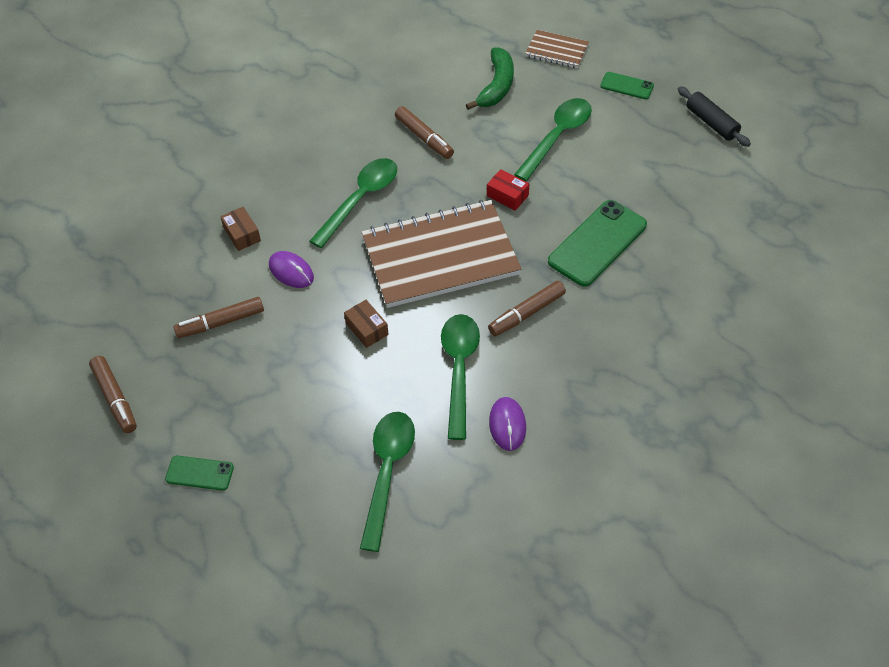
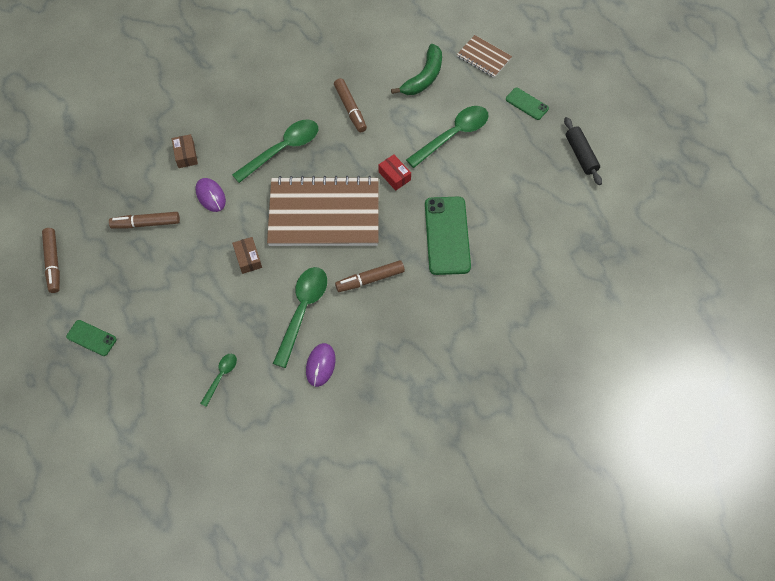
camera: 15 degrees right, 10 degrees up
(387, 472) = (221, 376): green spoon -> green spoon, size x0.52
(597, 243) = (447, 235): green phone -> green phone turned 60 degrees counterclockwise

